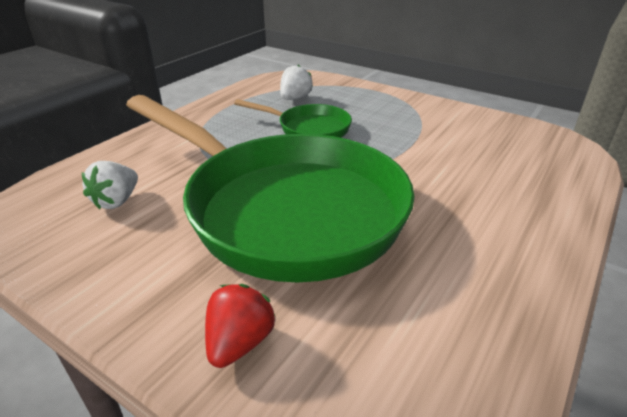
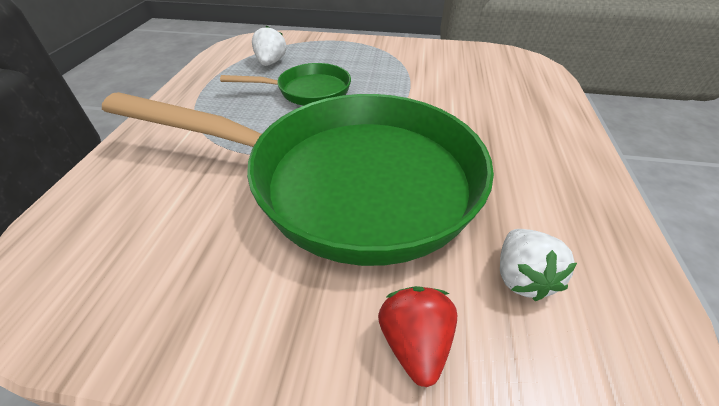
camera: 25 degrees left, 10 degrees up
(117, 201) = (155, 229): white strawberry -> white strawberry (521, 277)

